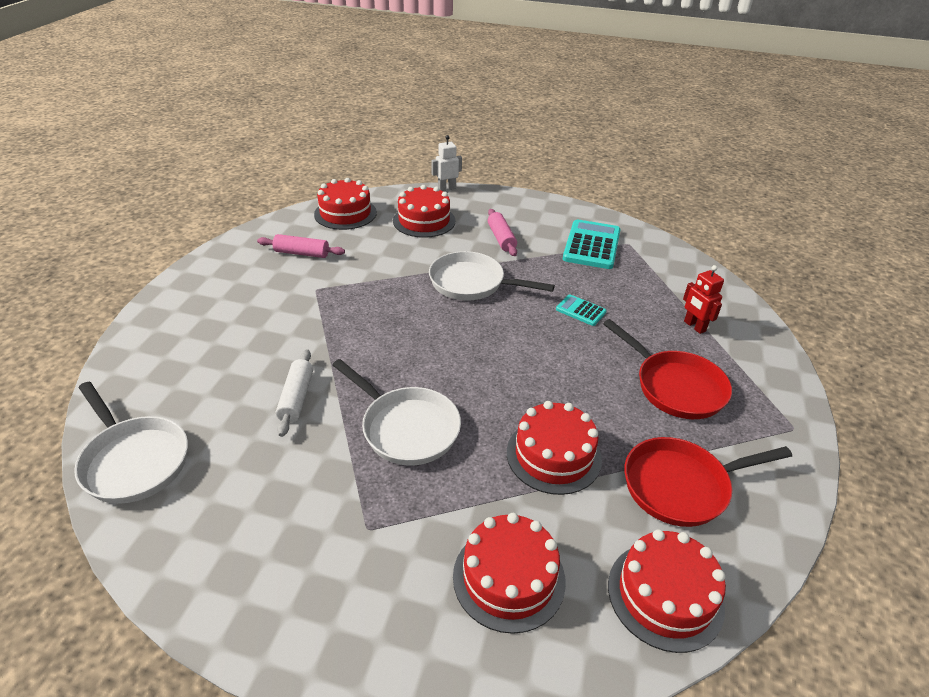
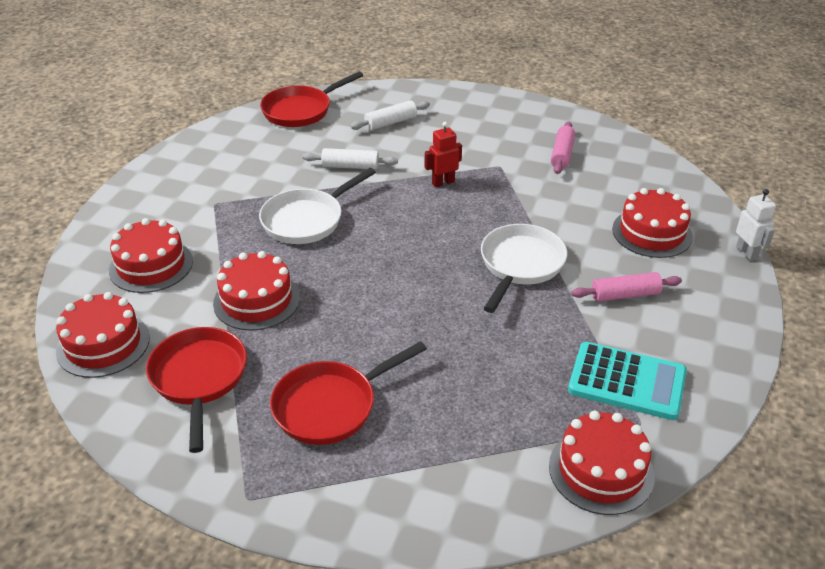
camera: 95 degrees right, 0 degrees up
(133, 460) = (300, 110): white pan -> red pan
(202, 367) = (391, 122): none -> white rolling pin
(345, 213) = (652, 176): red cake -> red cake (601, 470)
(580, 311) = (471, 348): turquoise calculator -> none
(694, 326) = (440, 453): red robot -> red robot (443, 182)

